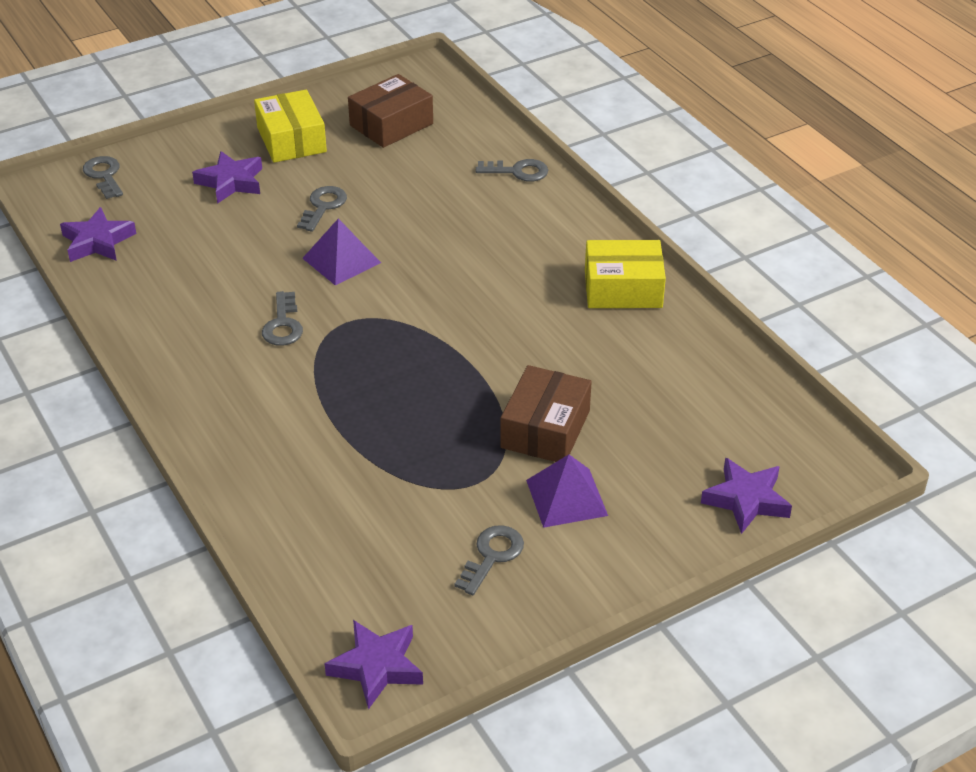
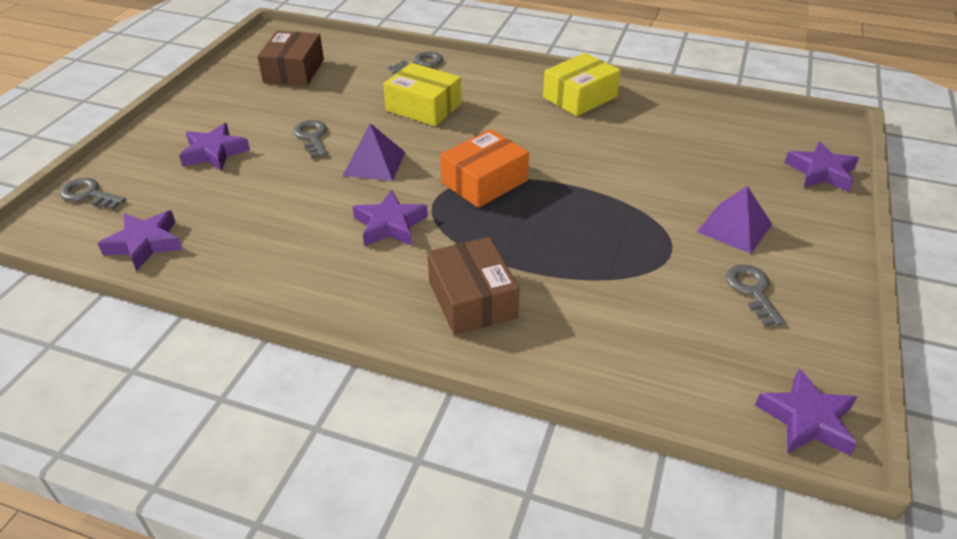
camera: 40 degrees left, 0 degrees up
(283, 325) = (390, 225): grey key -> purple star
(291, 140) = (228, 107): yellow box -> yellow box (423, 107)
(409, 328) = (484, 182): none -> orange box
(545, 429) = (659, 195): brown box -> brown box (472, 299)

